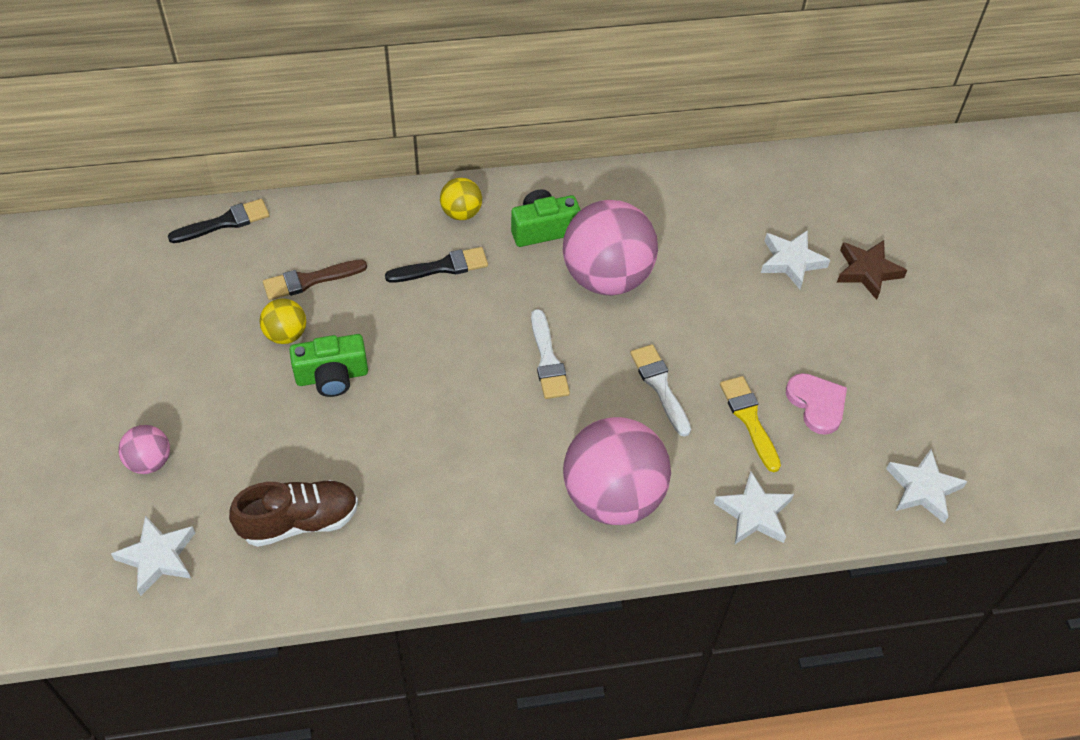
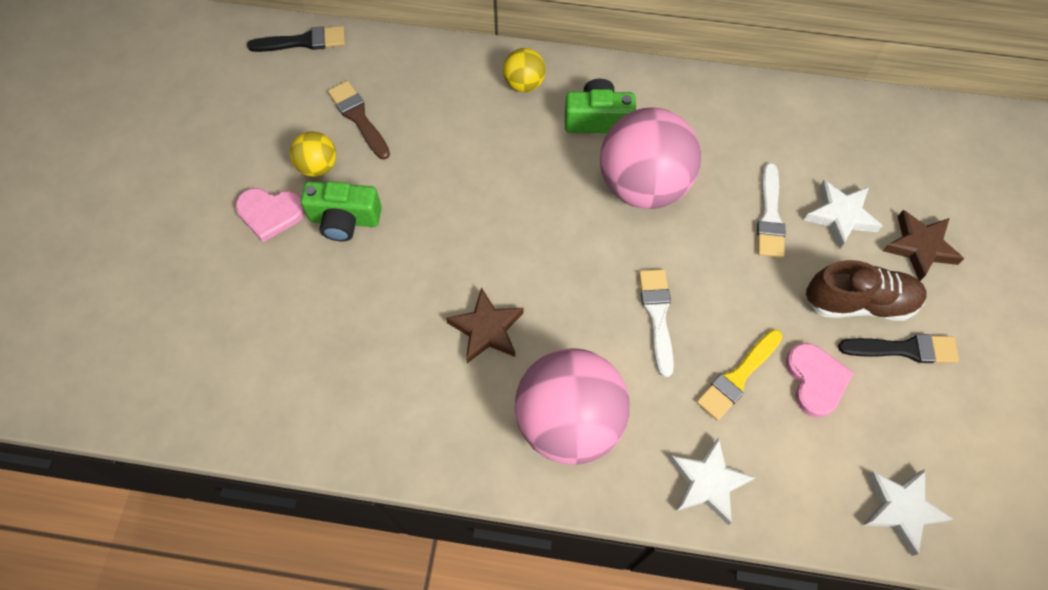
camera: 20 degrees right, 10 degrees up
(150, 461) = (153, 260): pink ball -> none
(158, 557) = (125, 357): white star -> none
(254, 389) = (270, 213): none -> pink heart
(299, 521) = (263, 359): brown shoe -> brown shoe (859, 302)
(309, 280) = (358, 118): brown brush -> brown brush turned 60 degrees clockwise
(442, 267) = (486, 135): black brush -> black brush (904, 349)
(507, 438) = (486, 329): none -> brown star
(548, 360) = (555, 257): white brush -> white brush (770, 216)
(749, 419) = (738, 377): yellow brush -> yellow brush turned 135 degrees counterclockwise

